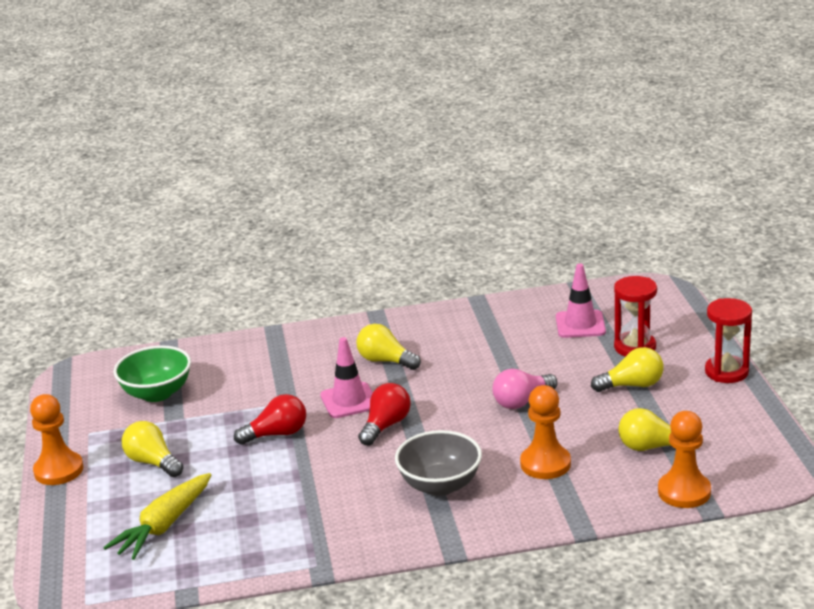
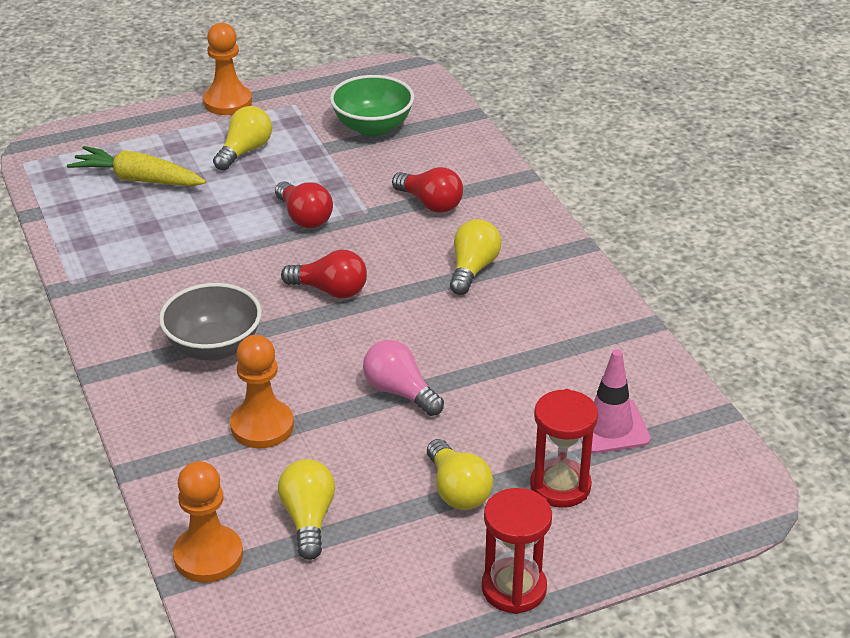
camera: 75 degrees right, 10 degrees up
(289, 373) = (430, 203): none -> red light bulb
(349, 401) = (379, 256): pink traffic cone -> none

